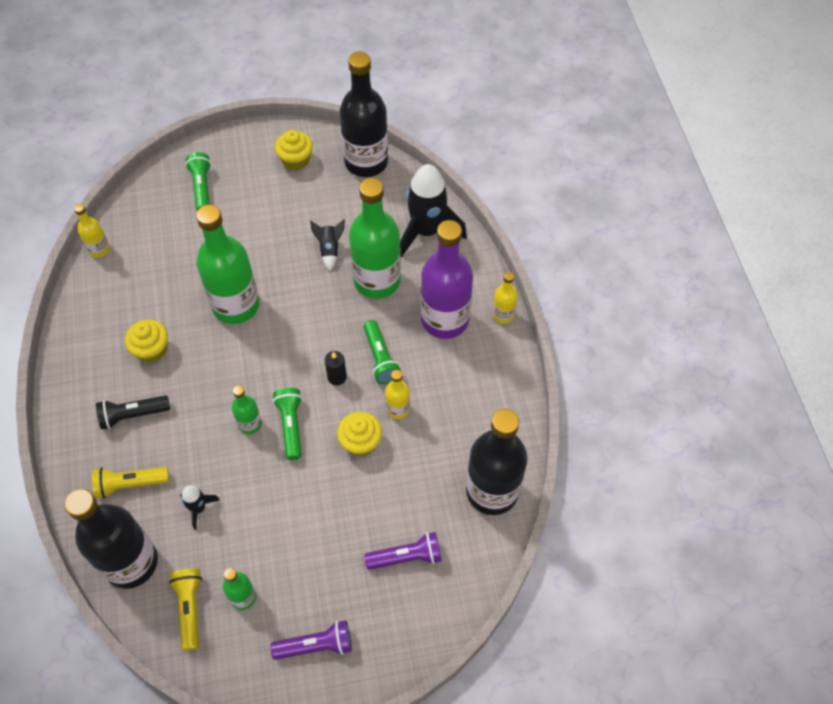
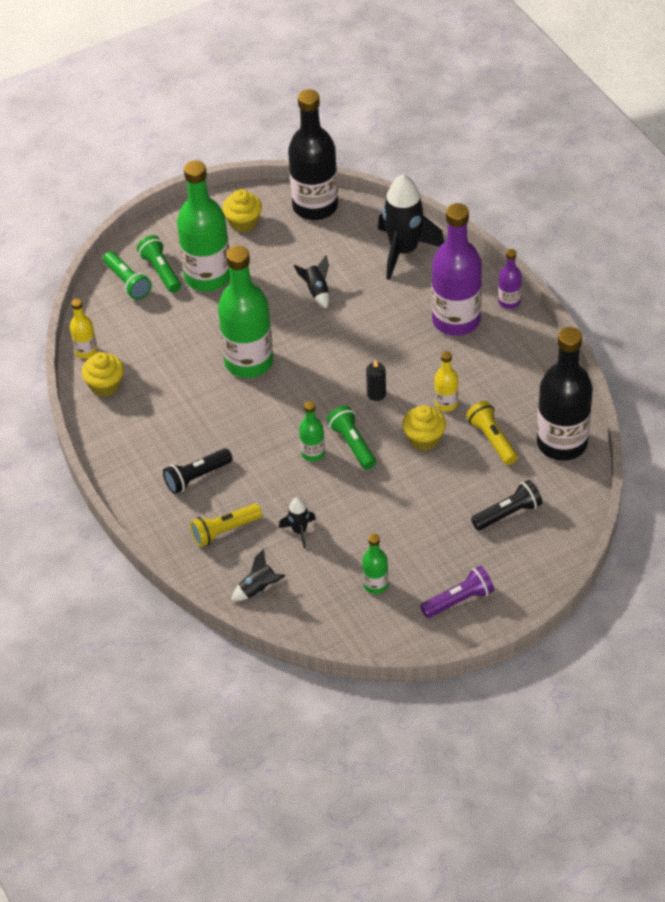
camera: 15 degrees left, 10 degrees down
(131, 562) = (258, 589): black bottle -> black rocket
(152, 350) = (186, 420): yellow cupcake -> yellow cupcake (105, 385)
(189, 609) = (331, 607): yellow flashlight -> yellow flashlight (492, 439)
(377, 280) = (376, 305): green bottle -> green bottle (208, 277)
(381, 358) = (410, 368): green flashlight -> green flashlight (127, 282)
(406, 557) = (508, 513): purple flashlight -> black flashlight
(503, 315) = (509, 302): yellow bottle -> purple bottle

